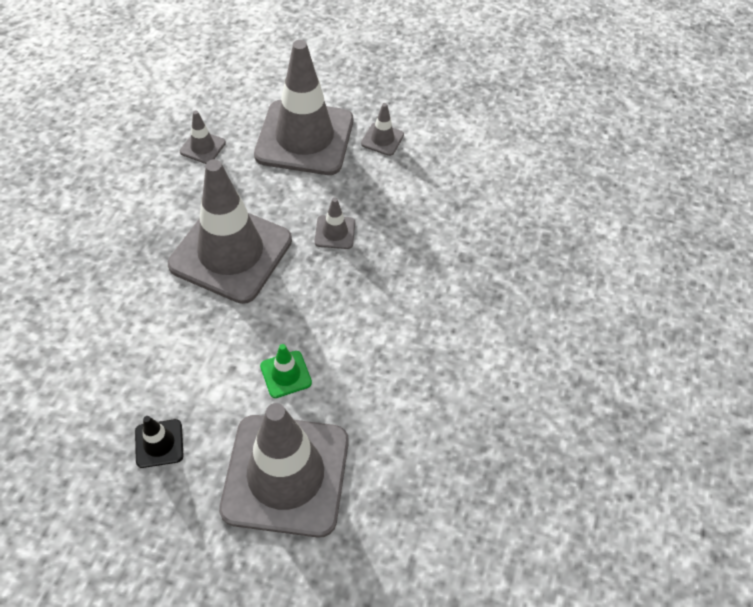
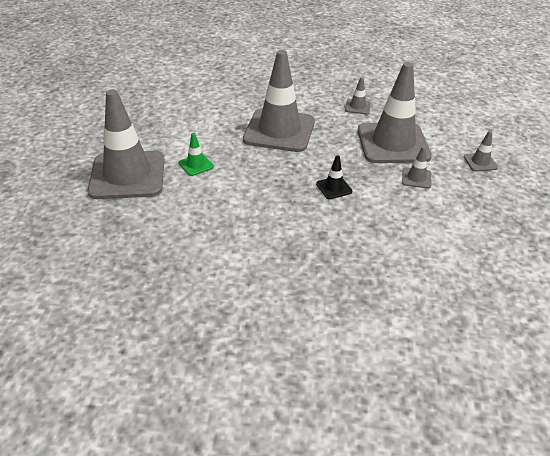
camera: 80 degrees right, 15 degrees down
(159, 443) = (143, 130): black traffic cone -> black traffic cone (334, 188)
(335, 232) = (315, 168): grey traffic cone -> grey traffic cone (480, 162)

